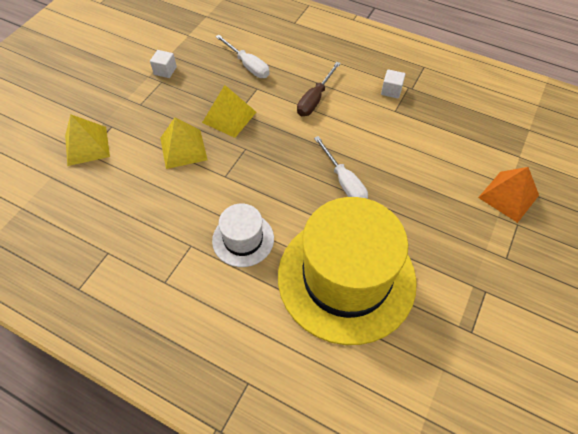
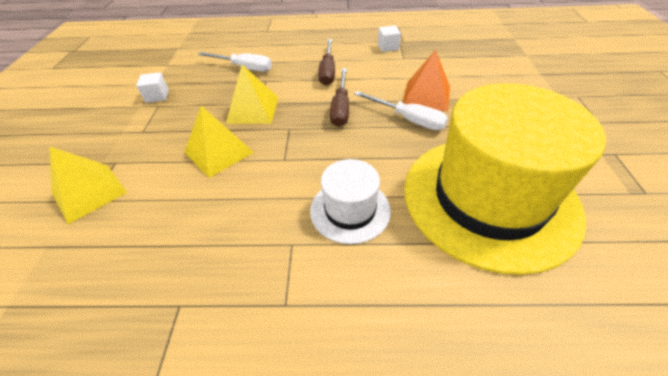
camera: 25 degrees left, 10 degrees down
(298, 145) = (340, 108): none -> brown screwdriver
(508, 196) = (549, 81): orange pyramid -> orange pyramid (426, 96)

